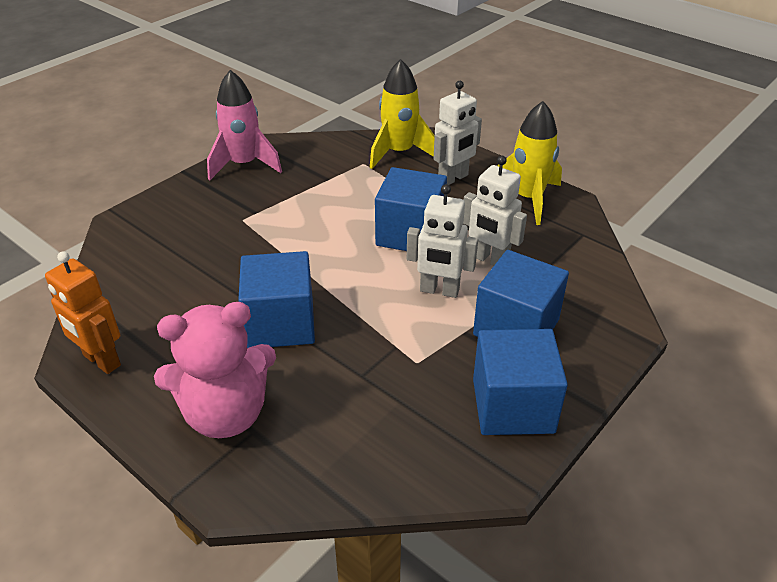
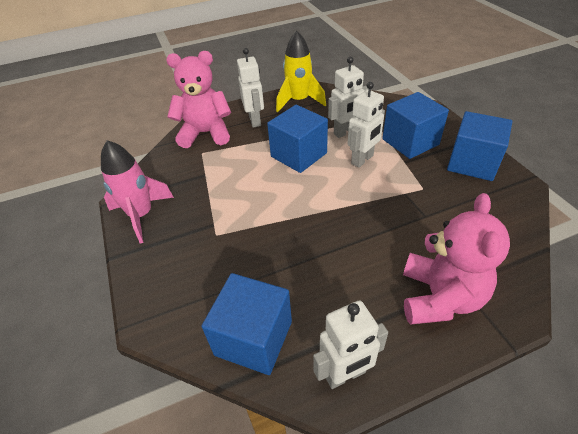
camera: 60 degrees left, 5 degrees up
(101, 361) = (345, 375): orange robot -> white robot
(281, 323) = (356, 242): blue cube -> blue cube (253, 338)
(399, 153) = (205, 133): yellow rocket -> pink teddy bear

